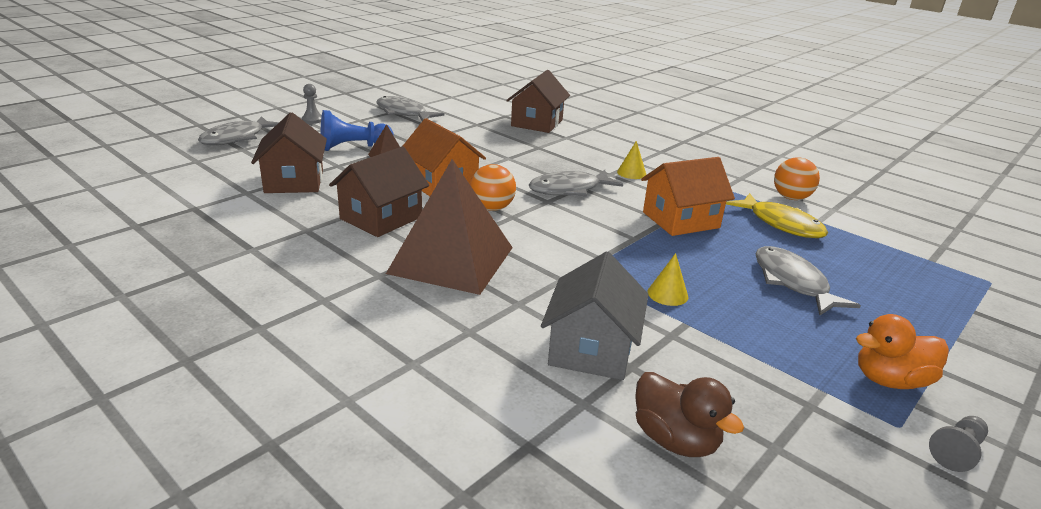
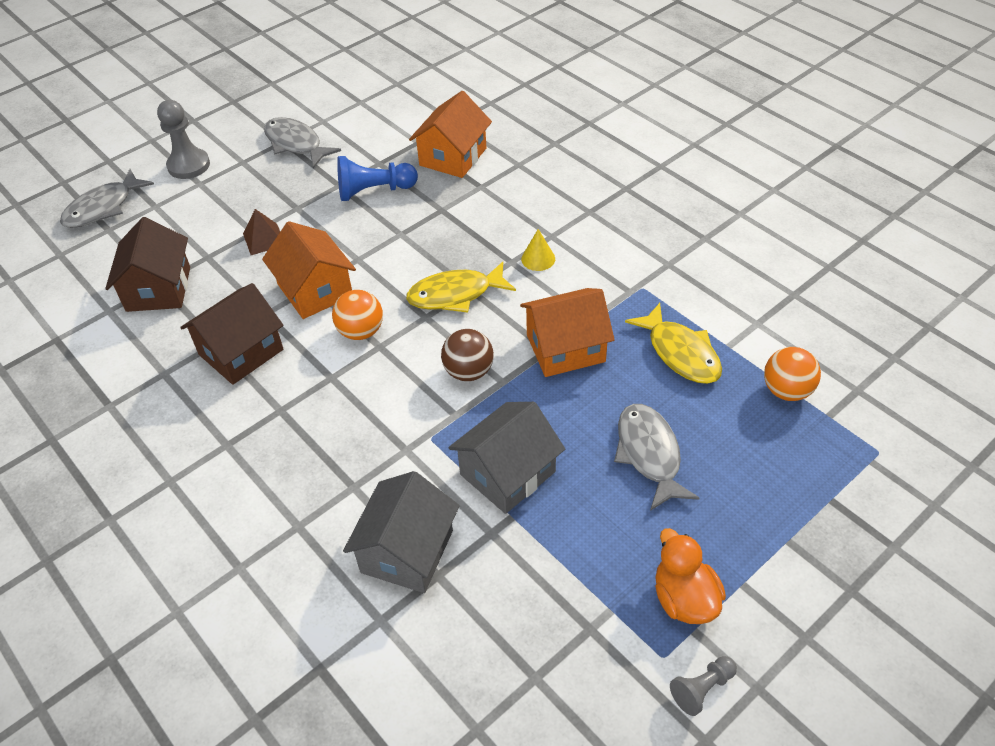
camera: 10 degrees right, 20 degrees up
(312, 120) = (189, 165): grey pawn -> grey pawn, size x1.73
(353, 147) = (228, 221): blue pawn -> blue pawn (374, 191)
(452, 260) = (301, 420): brown pyramid -> none
(537, 123) = (453, 157): brown house -> orange house
(569, 190) = (455, 295): grey fish -> yellow fish
(601, 232) = (468, 372): none -> brown ball
(667, 294) = (507, 473): yellow cone -> grey house
(675, 440) = (448, 666): brown duck -> none
(791, 198) = (714, 302): orange ball -> orange ball (786, 391)
(890, 380) = (684, 599): orange duck -> orange duck turned 75 degrees clockwise

